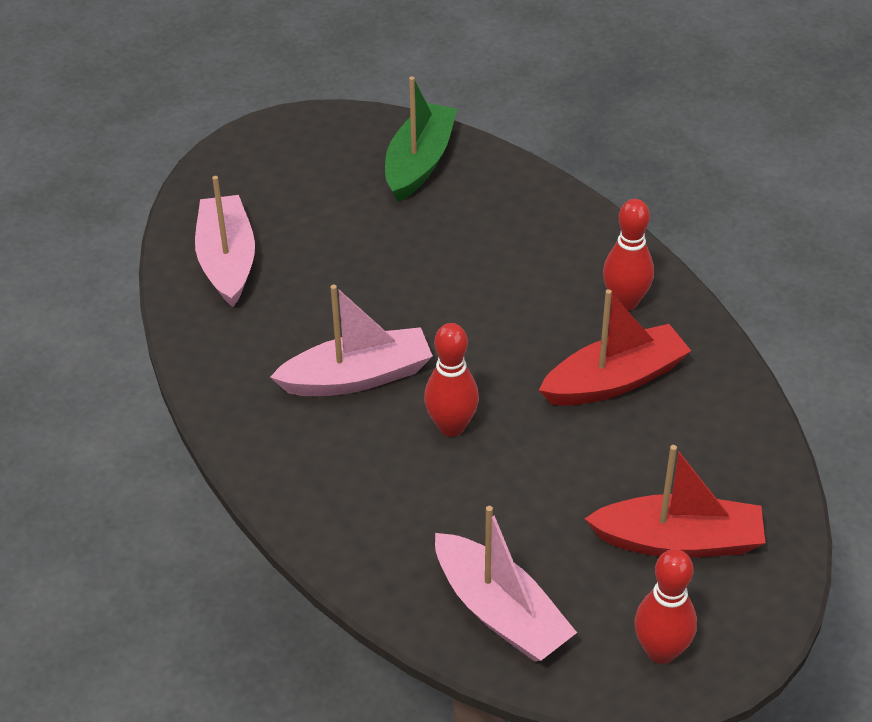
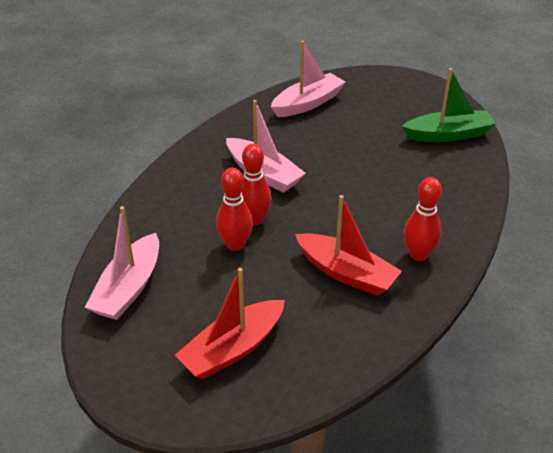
camera: 60 degrees right, 5 degrees down
(661, 651) = (137, 370): red bowling pin -> red bowling pin (235, 244)
(678, 541) = (233, 349): red boat -> red boat turned 75 degrees clockwise

